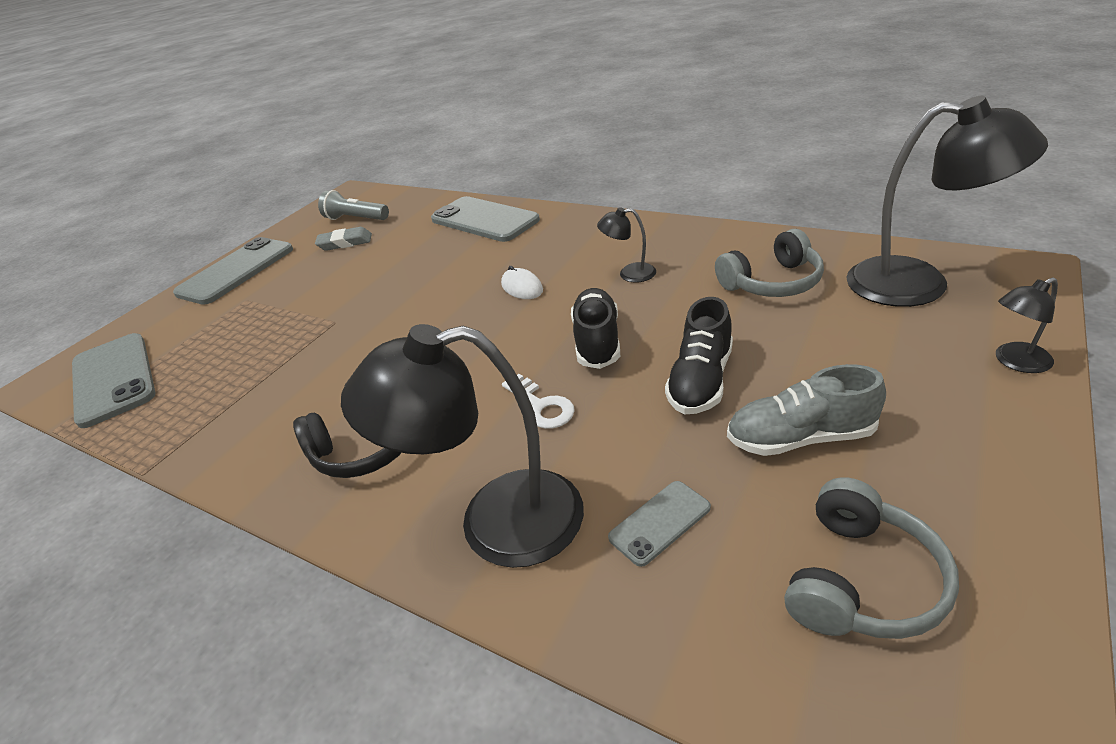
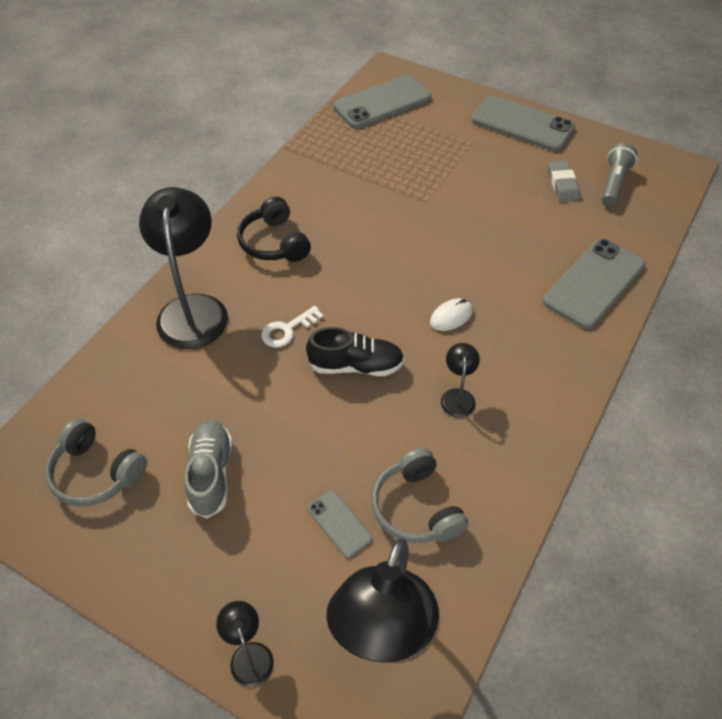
camera: 85 degrees right, 15 degrees up
(660, 522) = (166, 385): grey phone -> grey phone (339, 523)
(700, 381) = (288, 426): black shoe -> none

